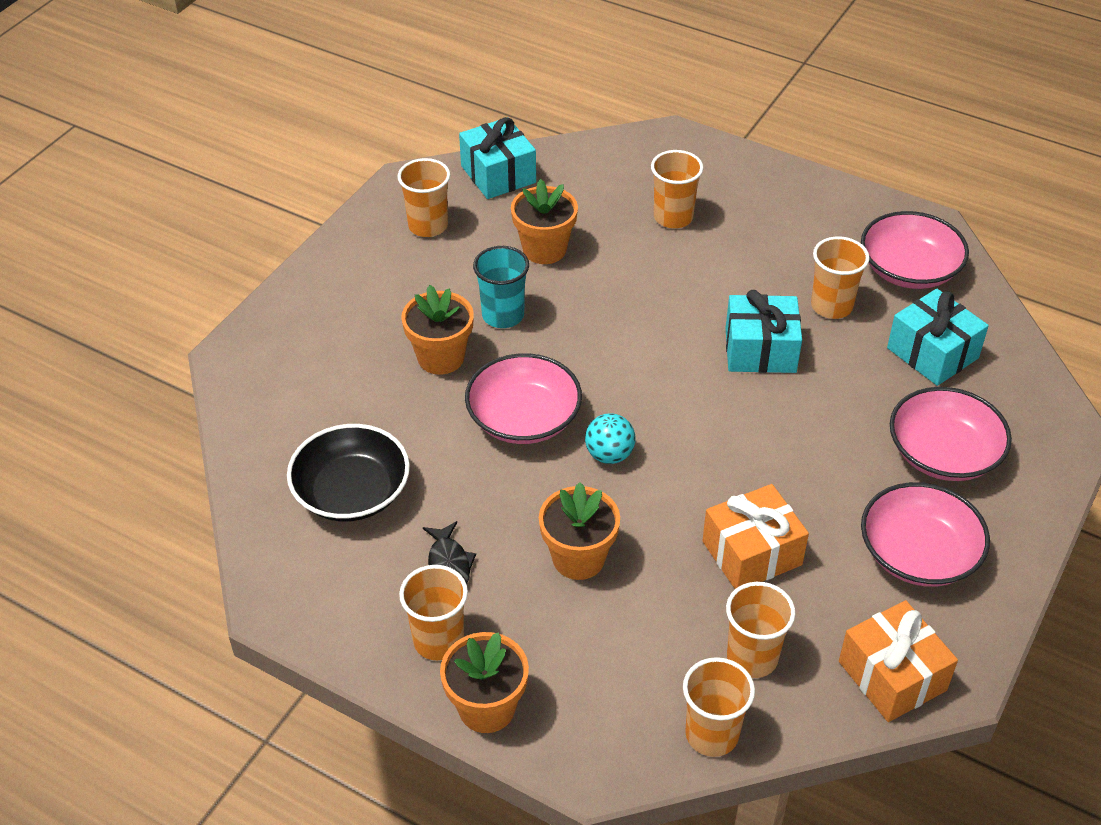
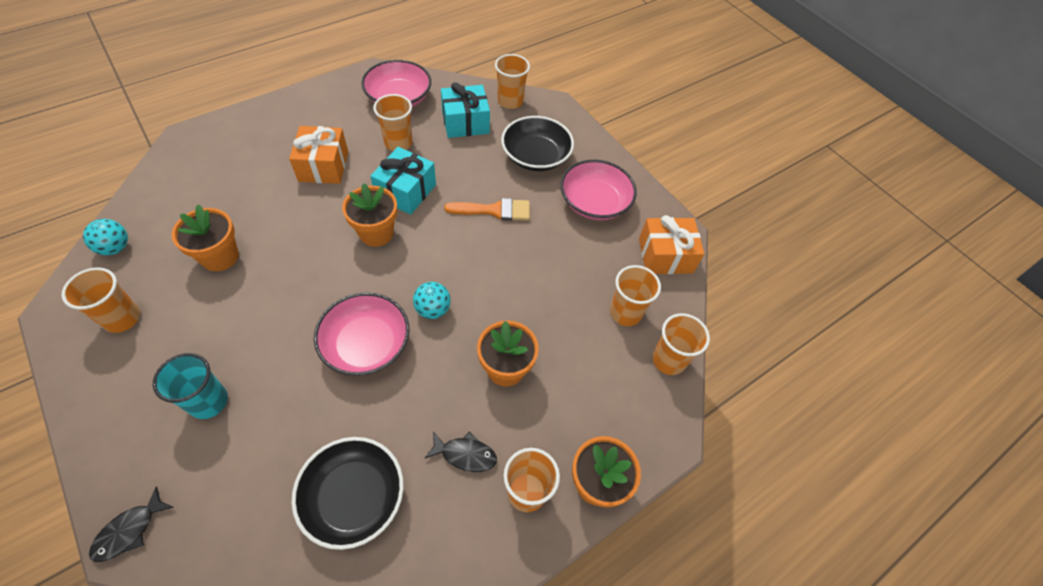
camera: 70 degrees left, 10 degrees up
(241, 352) = (129, 530): none -> black fish
(441, 357) = (267, 371): orange flower pot -> orange flower pot (376, 233)
(498, 174) = (115, 248): turquoise gift -> turquoise ball
(503, 315) = (260, 312): turquoise cup -> turquoise cup (208, 401)
(673, 217) = (259, 174): orange cup -> orange cup (510, 101)
(752, 553) = (553, 275): orange gift -> orange gift (323, 166)
(805, 449) = (494, 210): none -> orange brush
(943, 453) = (536, 156): pink bowl -> black bowl

